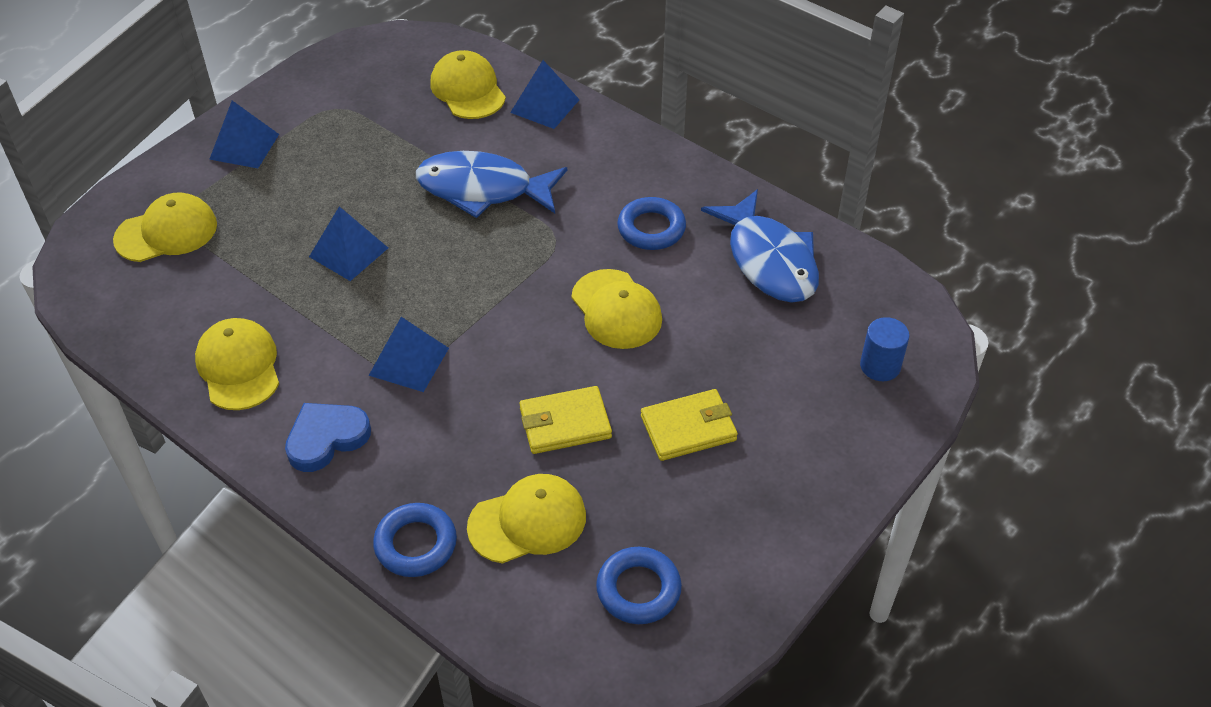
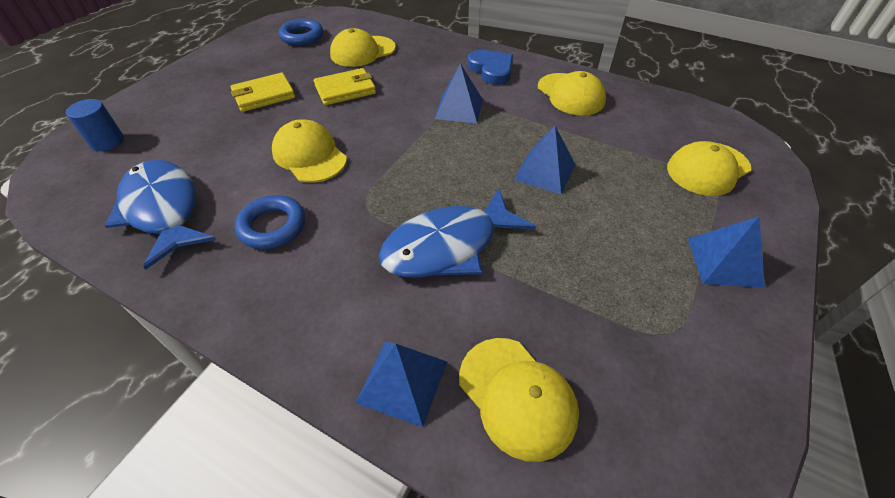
camera: 170 degrees right, 0 degrees up
(326, 438) = (491, 70): blue heart -> blue heart turned 75 degrees counterclockwise
(416, 544) = (420, 40): blue ring -> none
(483, 189) = (448, 246): blue fish -> blue fish turned 150 degrees clockwise

